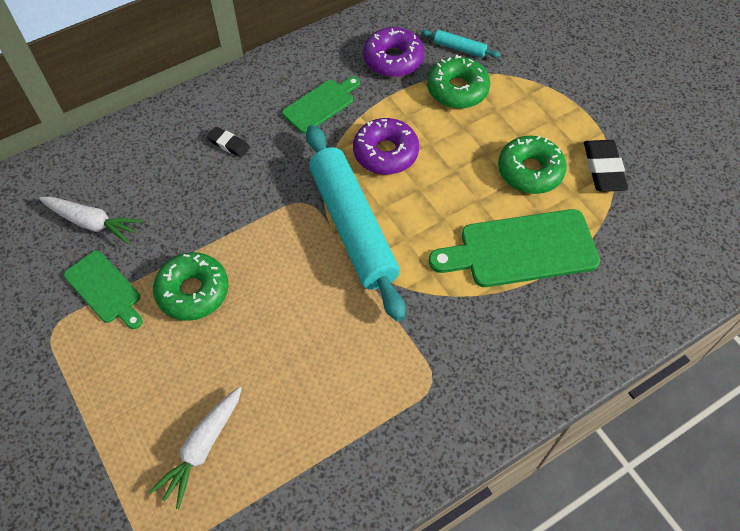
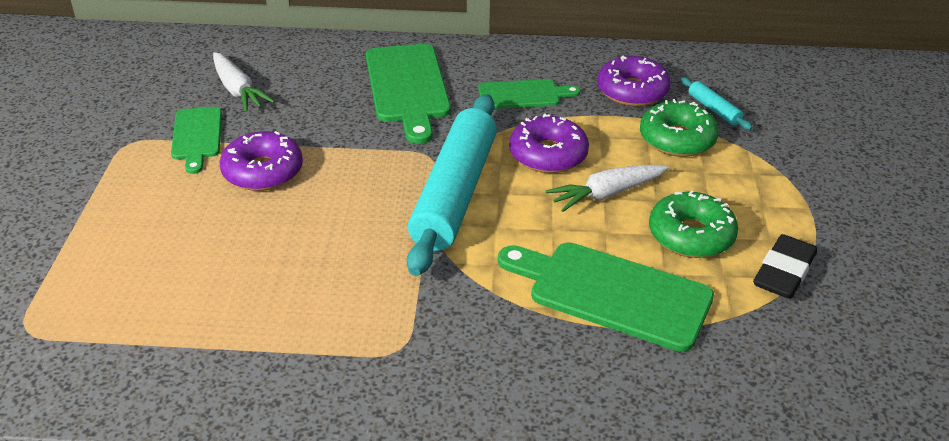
camera: 35 degrees right, 20 degrees down
(193, 291) = (263, 171): green donut -> purple donut
(202, 448) = (144, 281): white carrot -> white carrot (606, 194)
(228, 144) = (407, 87): black eraser -> green cutting board

